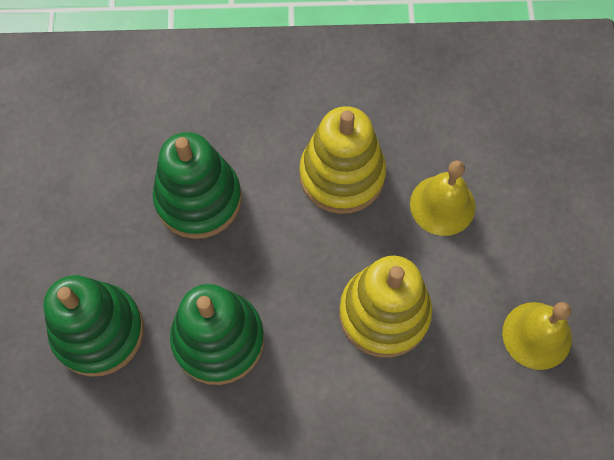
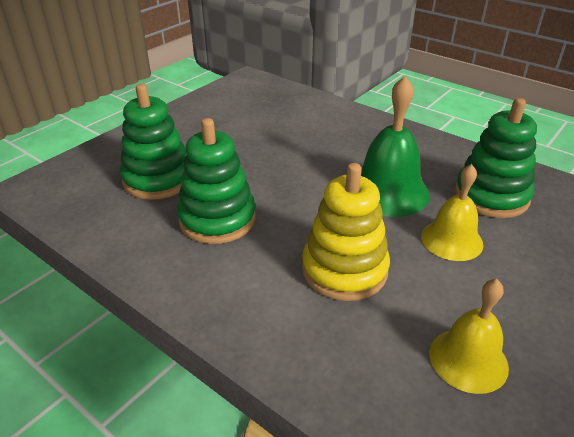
camera: 40 degrees right, 30 degrees down
(198, 199) = (283, 159): green stacking toy -> green stacking toy (491, 196)
(342, 175) = (388, 191): yellow stacking toy -> green bell

